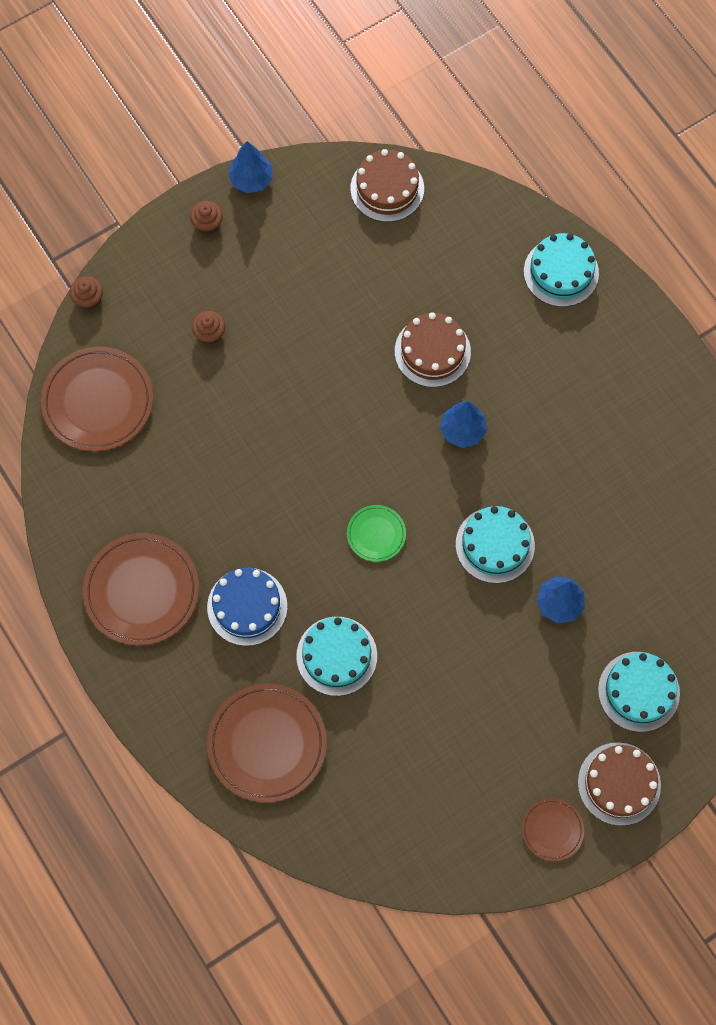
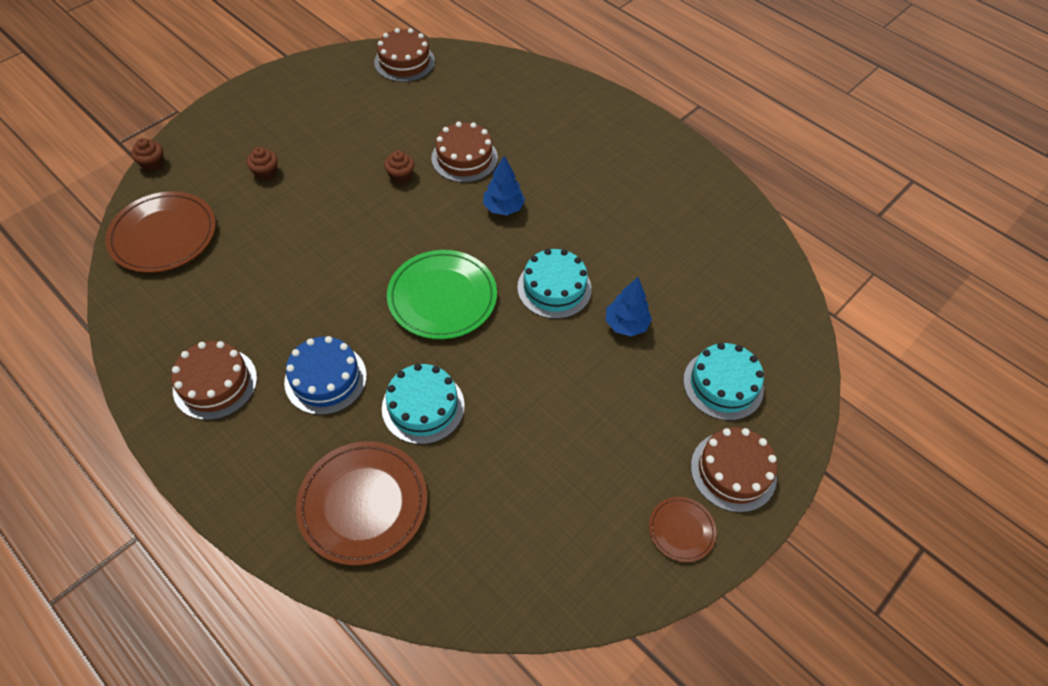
camera: 15 degrees left, 15 degrees down
(141, 591) = (215, 383): brown plate -> brown cake
(207, 224) = (257, 101): brown cupcake -> brown cupcake (401, 176)
(251, 180) = (291, 70): blue tree -> none
(376, 534) = (442, 297): green plate -> green plate, size x1.94
(561, 272) = (557, 94): turquoise cake -> none

